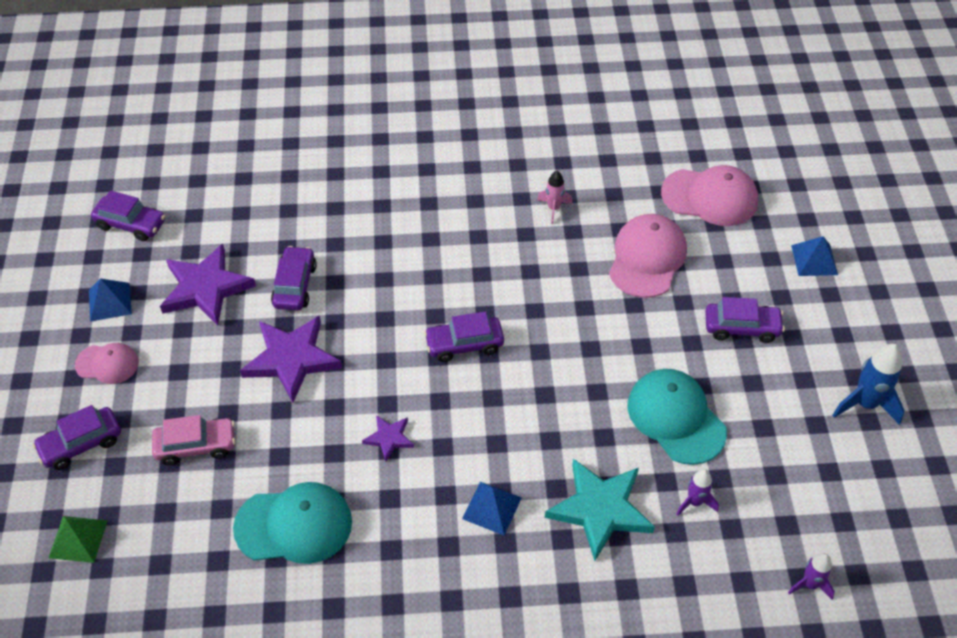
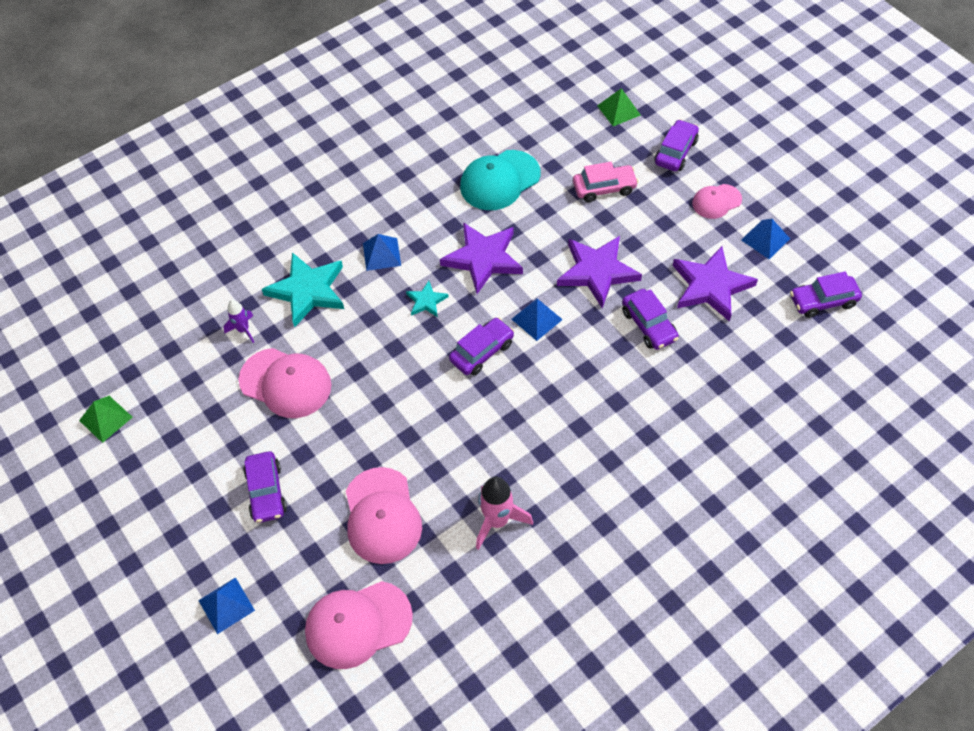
camera: 150 degrees right, 5 degrees up
(196, 446) = (604, 188): pink car -> pink car turned 150 degrees counterclockwise
(389, 346) = (536, 319): none -> blue pyramid
(389, 438) = (483, 259): purple star -> purple star, size x2.00
(481, 425) = (426, 301): none -> turquoise star
(553, 208) = (497, 521): pink rocket -> pink rocket, size x1.67
(676, 418) = (286, 383): turquoise cap -> pink cap
(741, 327) = (266, 492): purple car -> purple car turned 75 degrees counterclockwise
(809, 584) = (141, 318): purple rocket -> none
(865, 404) = (137, 477): blue rocket -> none
(884, 482) = (105, 418): none -> green pyramid

